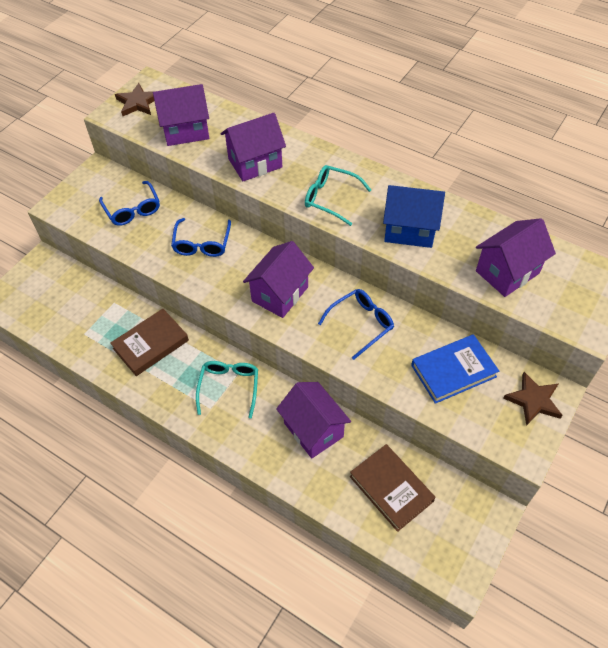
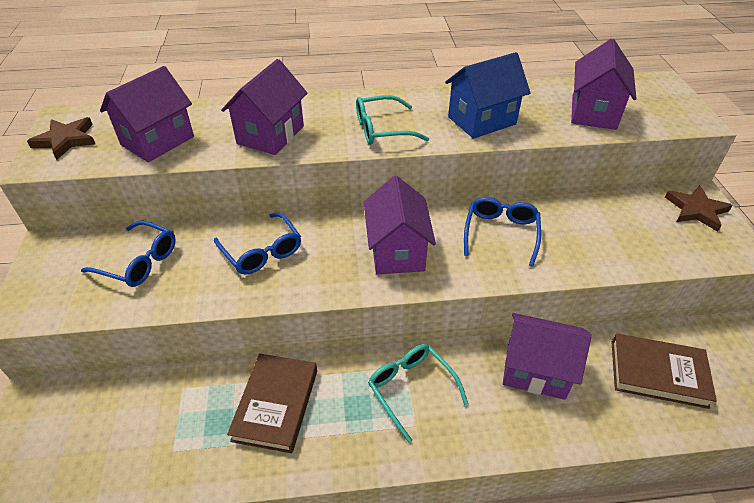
camera: 40 degrees left, 10 degrees down
(453, 371) = (617, 225): blue book -> none

